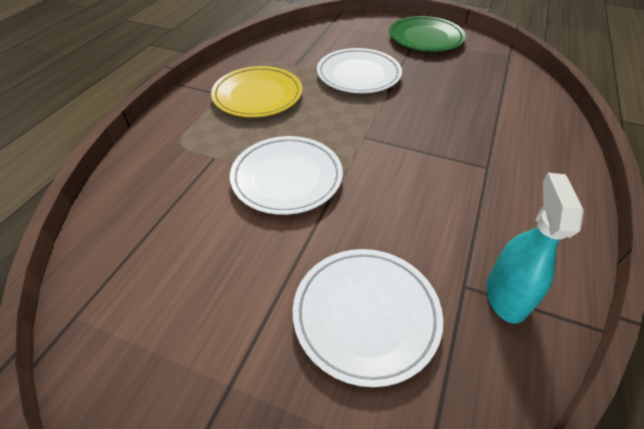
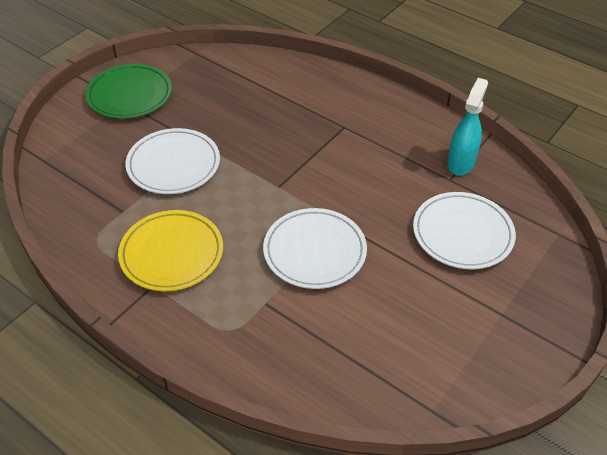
camera: 75 degrees left, 0 degrees up
(506, 295) = (461, 163): turquoise spray bottle -> turquoise spray bottle turned 90 degrees clockwise

